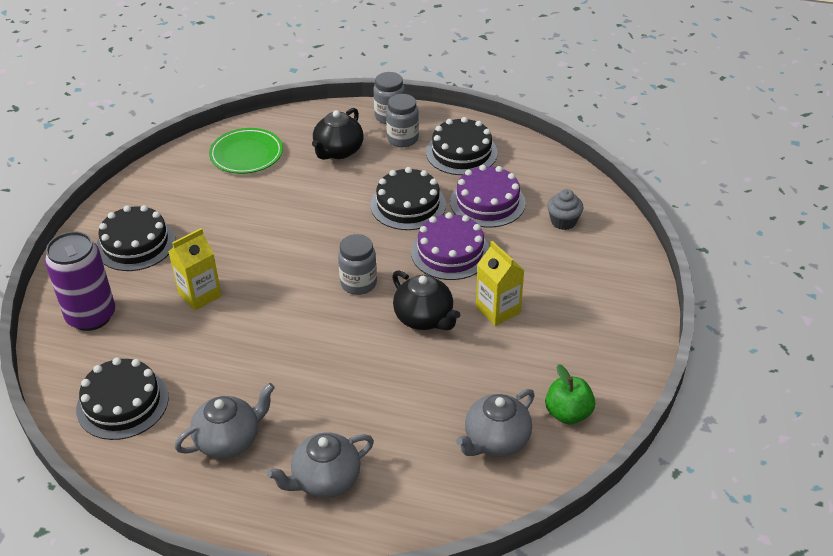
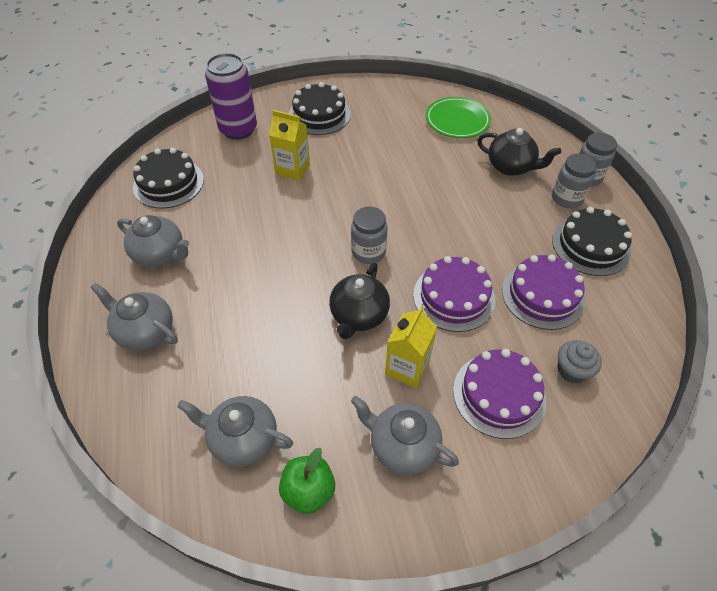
camera: 60 degrees right, 10 degrees up
(338, 151) = (511, 167): black teapot -> black teapot turned 150 degrees counterclockwise
(408, 205) = (488, 240): black cake -> none
(557, 269) = (499, 394): none -> purple cake
(565, 342) = (402, 446): none -> grey teapot

